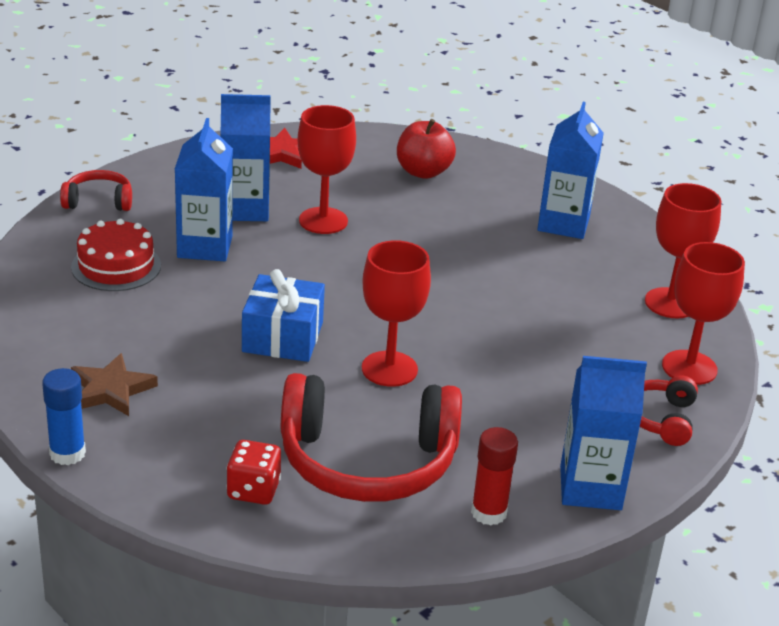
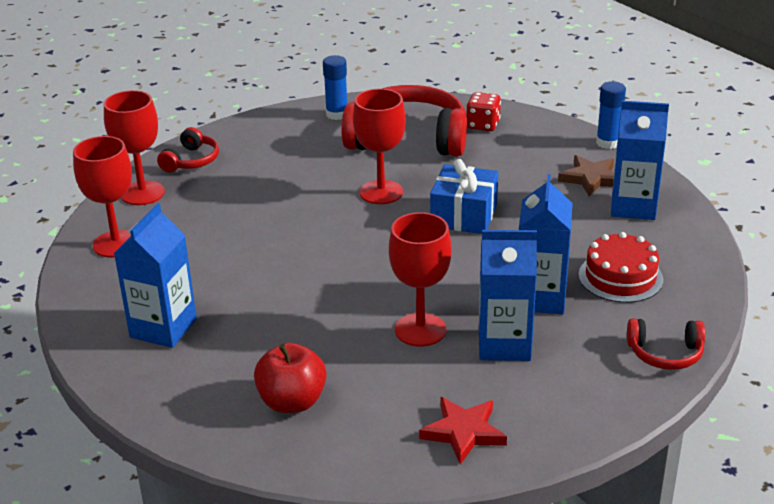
camera: 170 degrees left, 0 degrees up
(489, 513) = (337, 114): red glue stick -> blue glue stick
(590, 488) = (266, 125): blue carton -> blue carton (633, 207)

